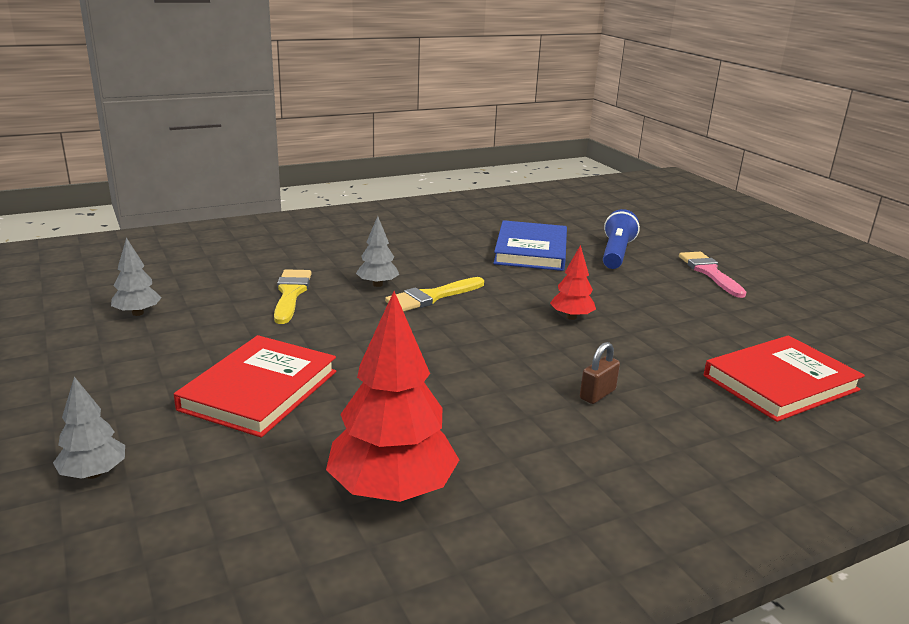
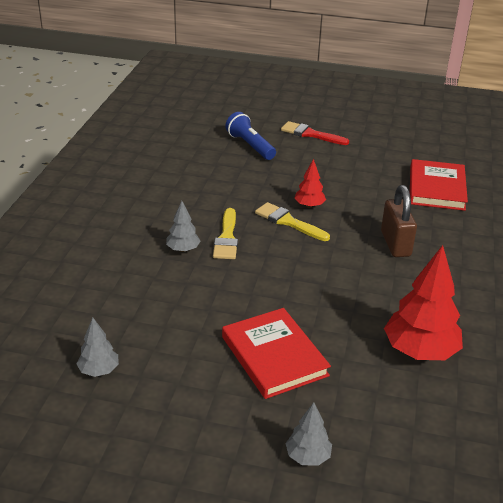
camera: 50 degrees left, 10 degrees up
(291, 293) = (152, 290): yellow brush -> yellow brush (288, 222)
(531, 250) = (207, 170): blue book -> none
(597, 394) = (395, 244): brown padlock -> brown padlock, size x1.83
(709, 272) = (310, 134): pink brush -> red brush

